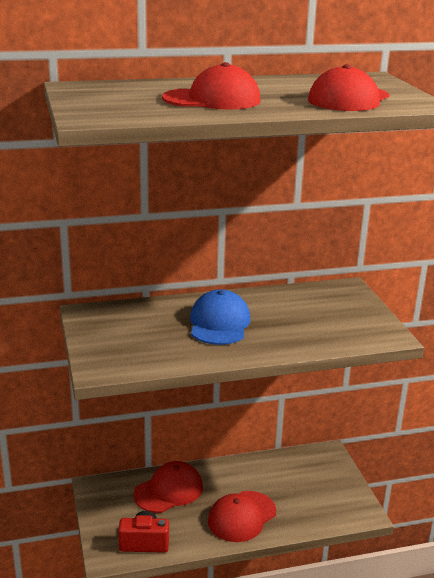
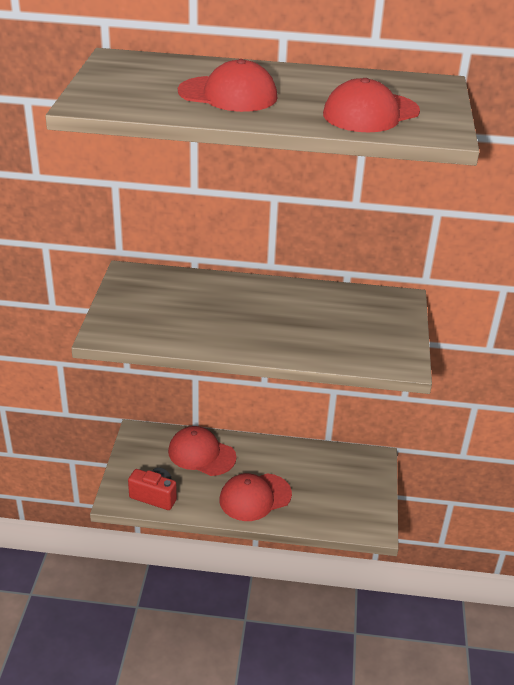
camera: 20 degrees right, 10 degrees up
(169, 490) = (201, 454): red cap -> red cap turned 135 degrees counterclockwise
(219, 323) = (243, 311): blue cap -> none

